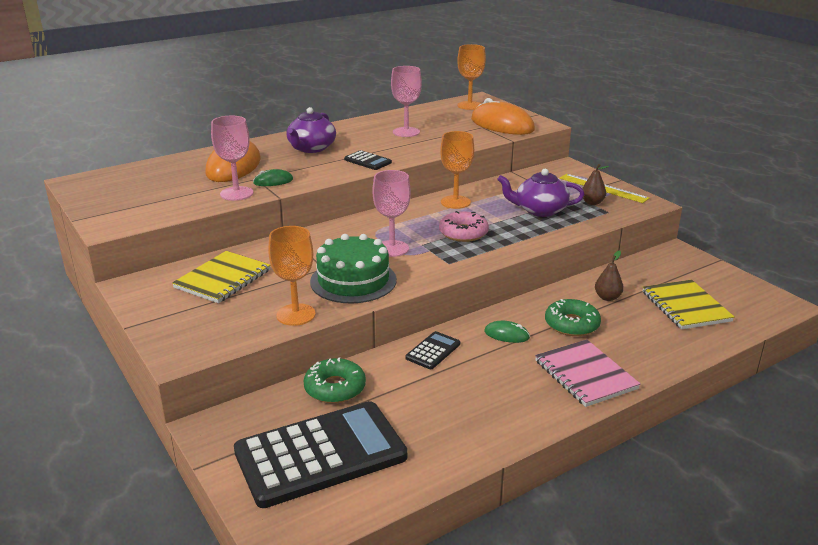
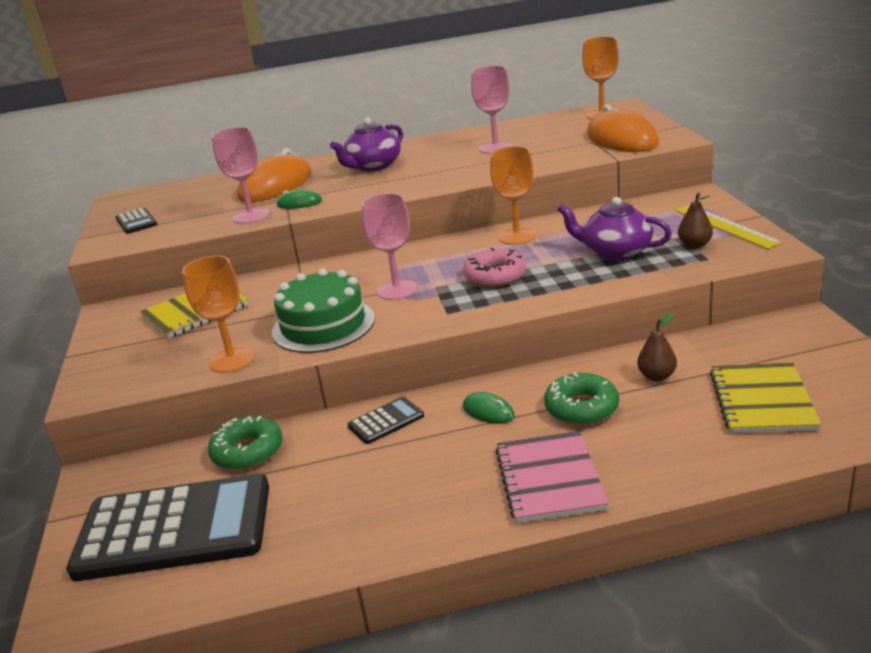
camera: 25 degrees right, 0 degrees up
(368, 161) = (420, 182): black calculator -> black calculator (136, 222)

